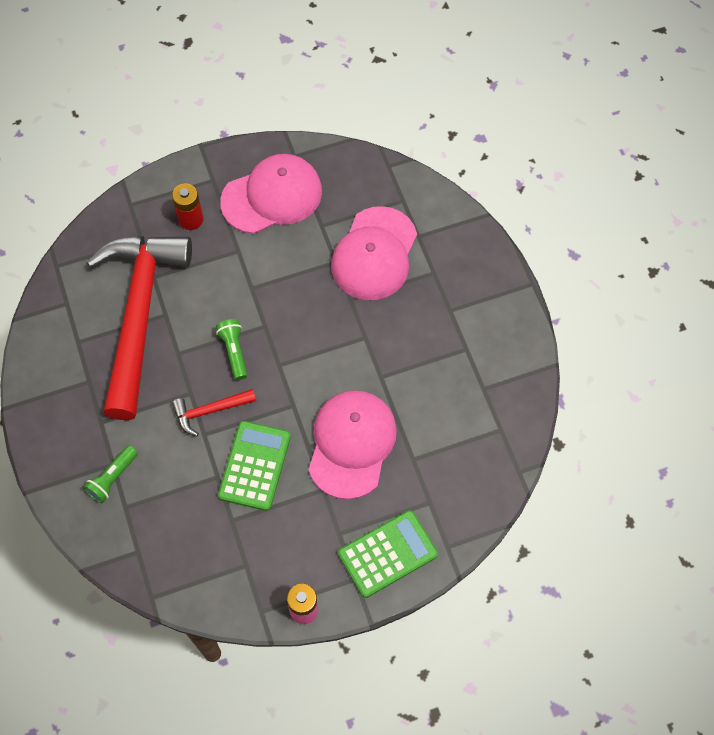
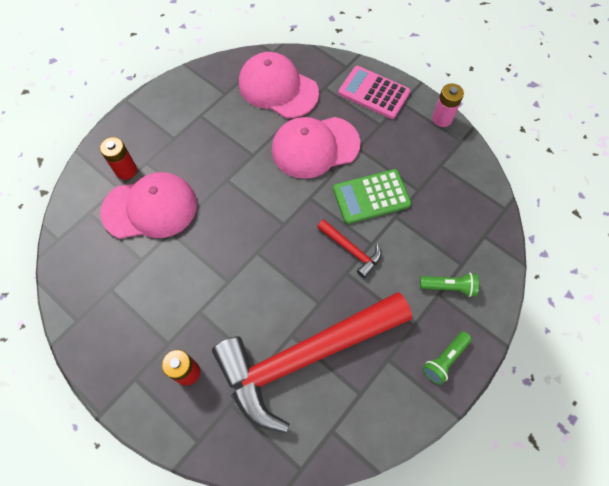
camera: 120 degrees left, 0 degrees up
(234, 351) = (292, 261): green flashlight -> green flashlight (445, 360)
(272, 196) = (129, 315): pink cap -> pink cap (278, 88)
(387, 554) = (374, 93): green calculator -> pink calculator
(434, 250) = (126, 170): none -> red battery

